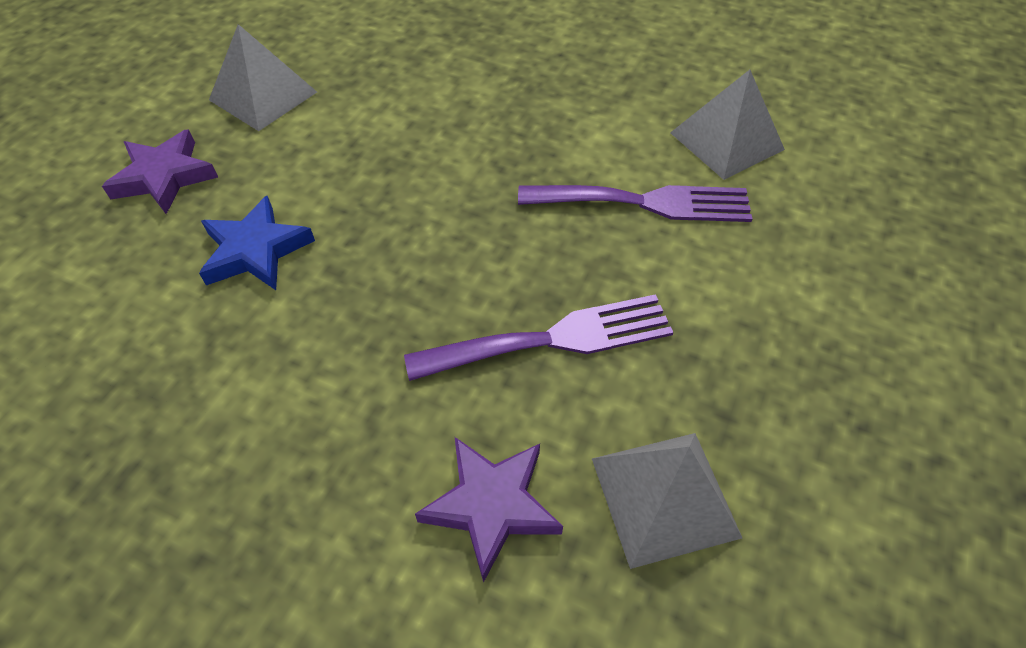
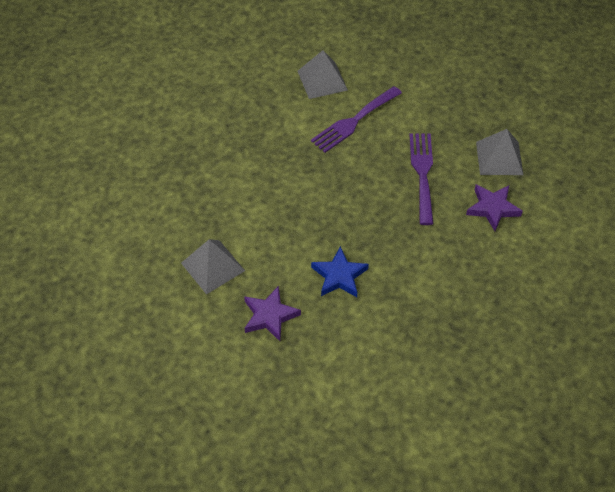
camera: 75 degrees left, 0 degrees up
(645, 202) = (353, 121): purple fork -> purple fork turned 150 degrees counterclockwise

